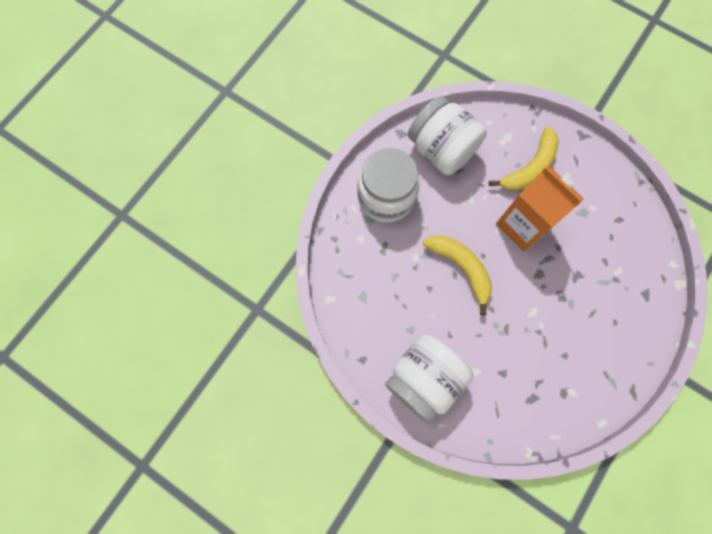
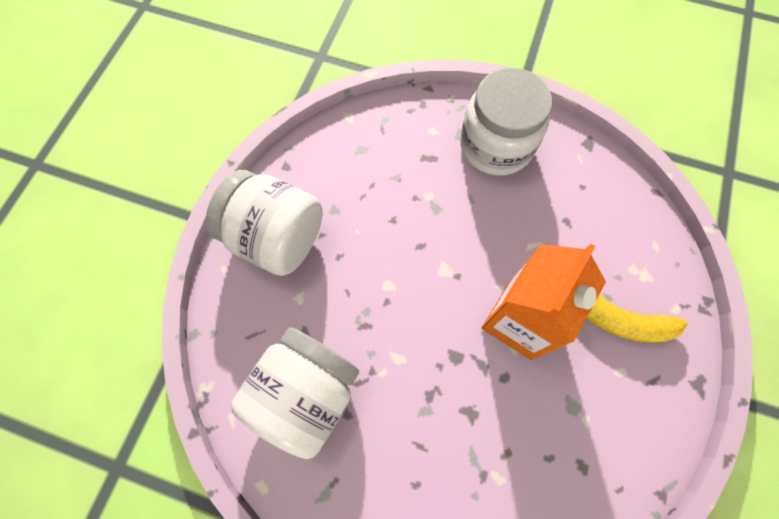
camera: 75 degrees right, 5 degrees down
(441, 150) = (587, 194): white jar -> white jar (305, 394)
(461, 268) = (431, 252): yellow banana -> none

